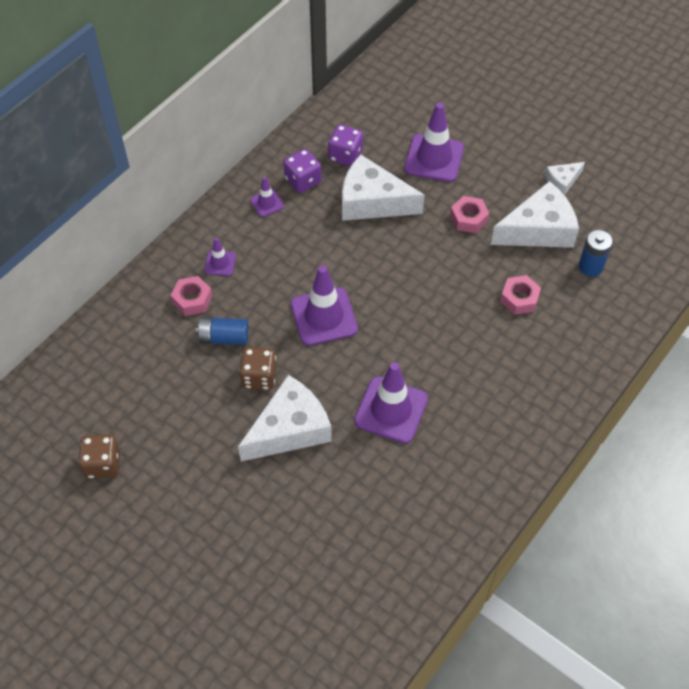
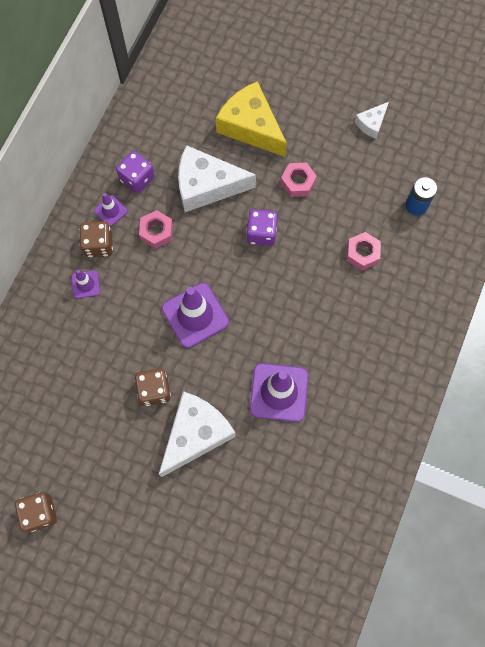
camera: 15 degrees left, 15 degrees up
(192, 300) = (71, 328): pink nut -> pink nut (156, 232)
(224, 337) = (111, 359): blue battery -> none
(245, 231) = (99, 245): none -> brown dice
(345, 155) = (169, 142): purple dice -> purple dice (261, 233)
(434, 158) = (251, 126): purple traffic cone -> yellow cheese
(538, 229) = (362, 179): white cheese -> none

